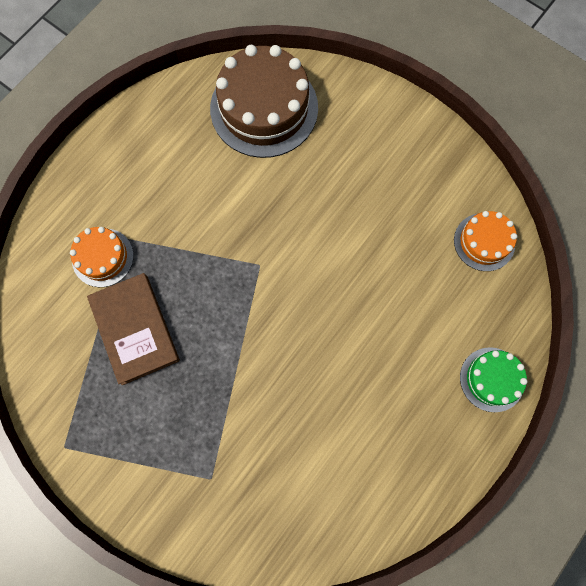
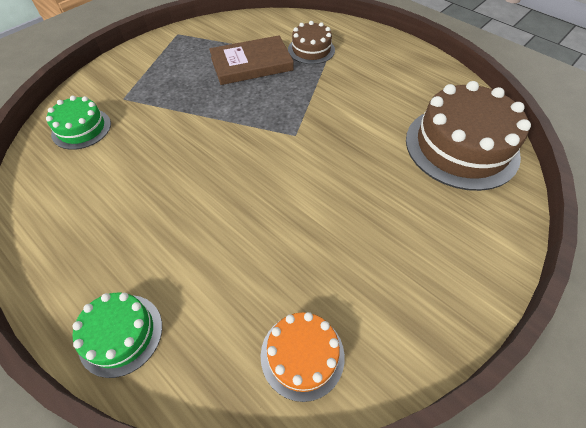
camera: 95 degrees right, 20 degrees down
(102, 257) = (311, 50): orange cake -> brown cake
(268, 511) = (81, 128): none -> green cake

